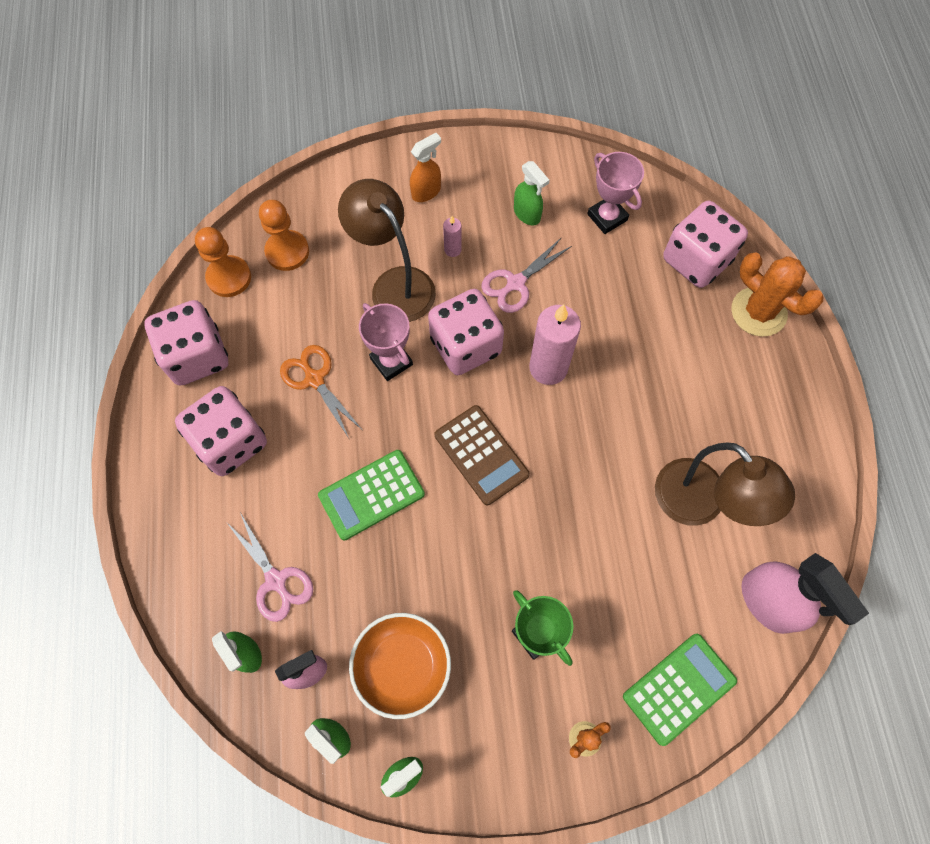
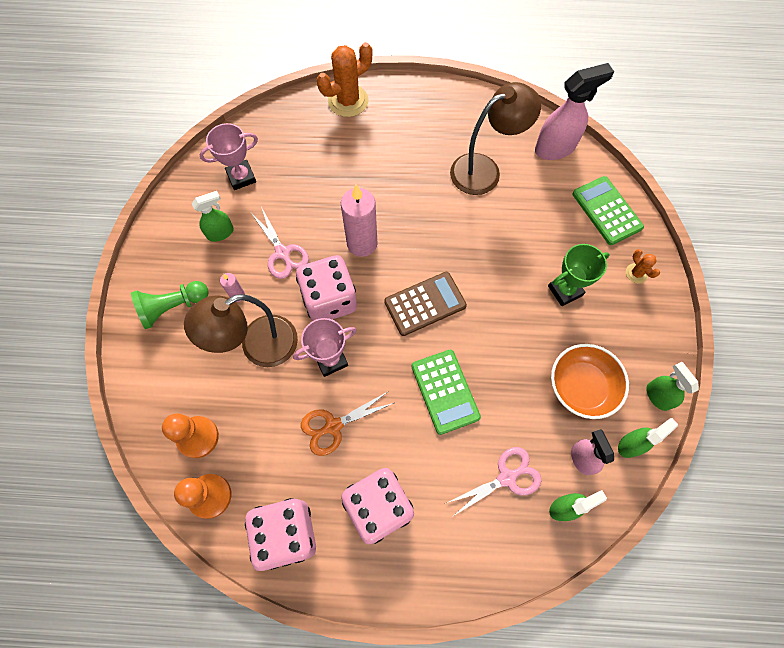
camera: 80 degrees left, 0 degrees up
(426, 192) = (173, 307): orange spray bottle -> green pawn
(696, 260) = (296, 128): pink dice -> none

